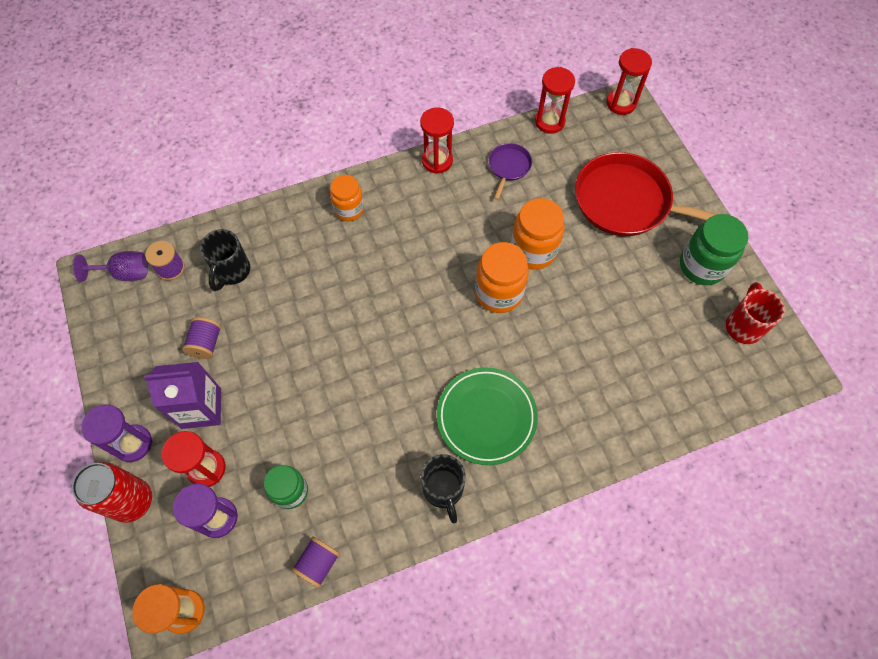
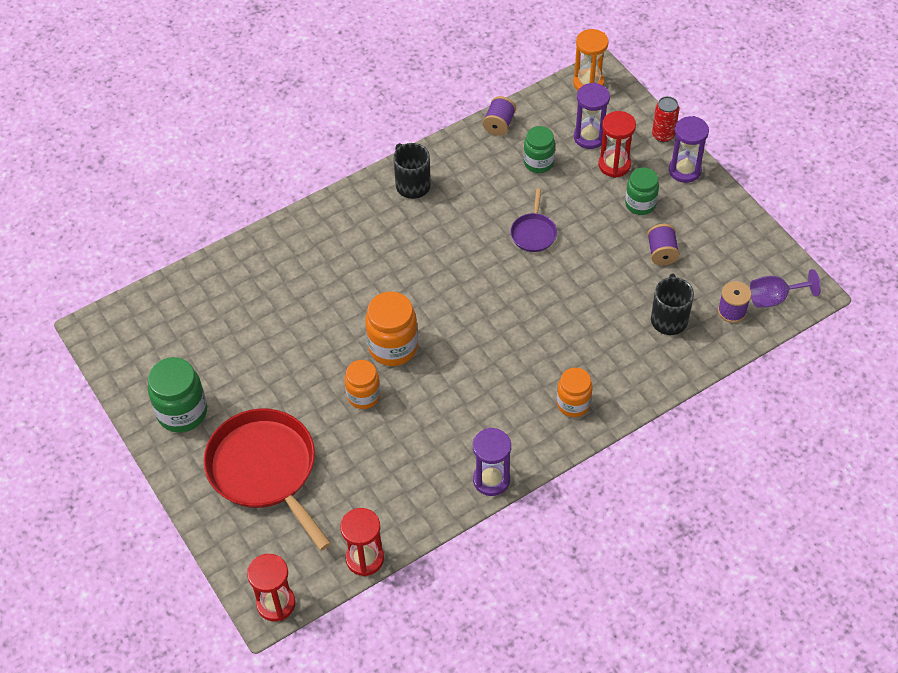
camera: 170 degrees right, 10 degrees down
(133, 501) = (663, 135): red can -> red can, size x0.64
(201, 408) = (640, 204): purple carton -> green jar
(437, 161) = (491, 480): red hourglass -> purple hourglass
(486, 417) = (385, 241): green plate -> none
(508, 167) = (405, 488): purple pan -> purple pan (533, 233)
(533, 251) = (363, 396): orange jar -> orange jar, size x0.66
(626, 202) = (265, 469): red pan -> red pan turned 135 degrees counterclockwise
(743, 326) = (144, 360): red mug -> none

